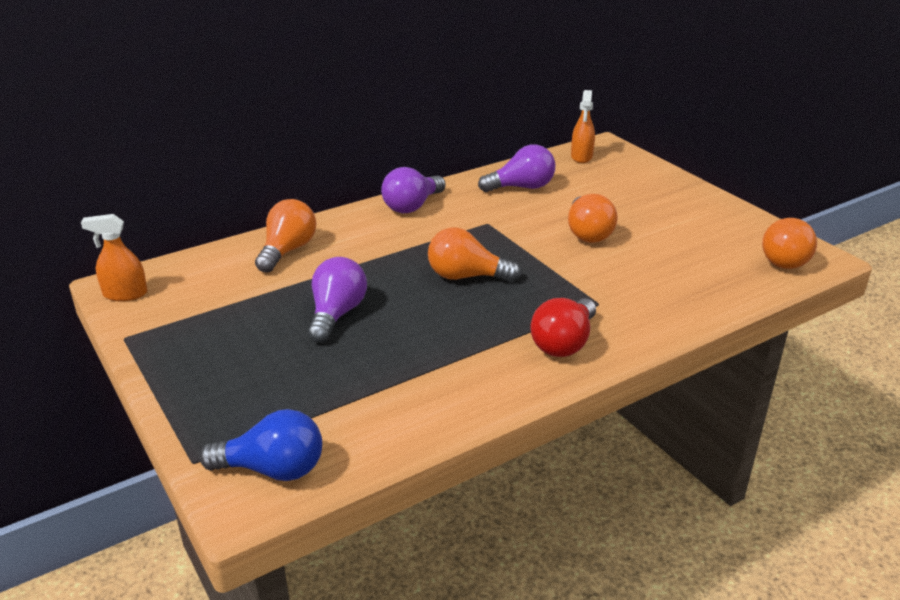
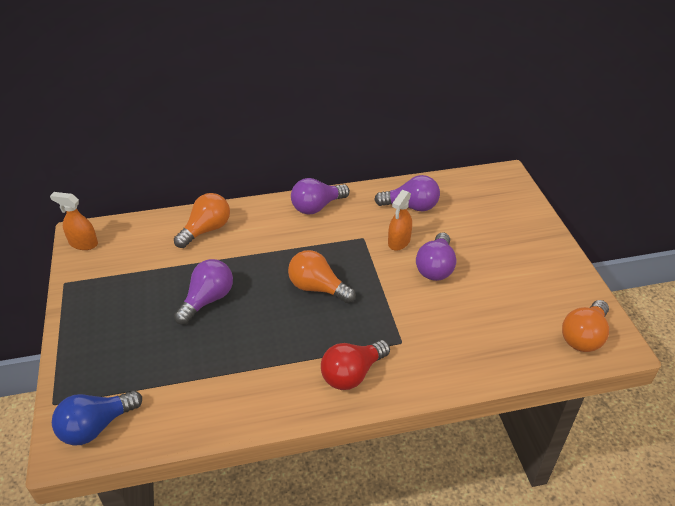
camera: 20 degrees right, 10 degrees up
(273, 469) = (96, 426): blue light bulb -> blue light bulb turned 120 degrees clockwise
(581, 157) = (479, 184): orange spray bottle -> orange spray bottle (399, 242)
(588, 233) = (435, 267): orange light bulb -> purple light bulb

